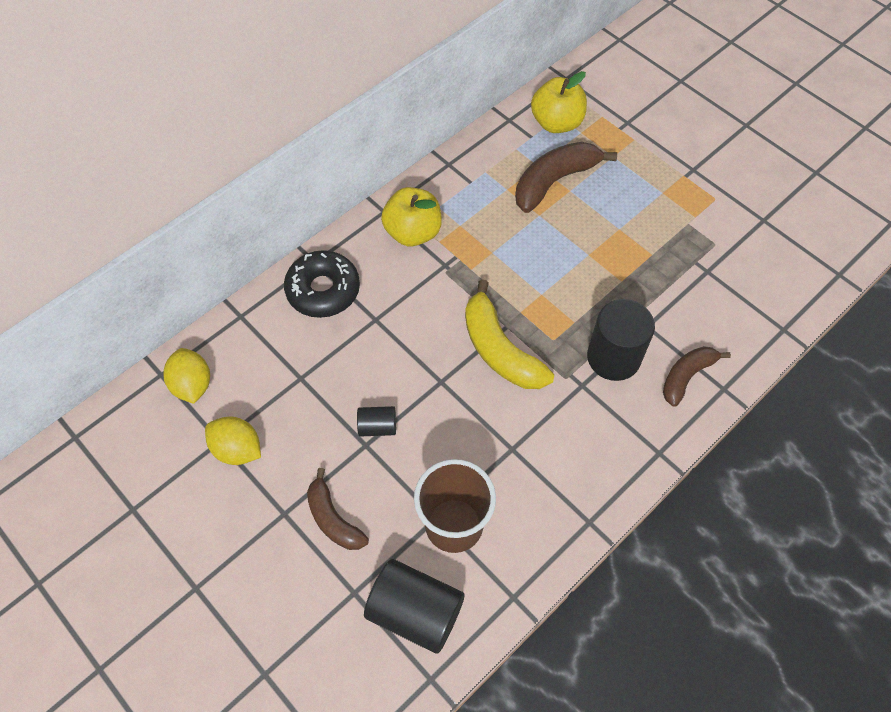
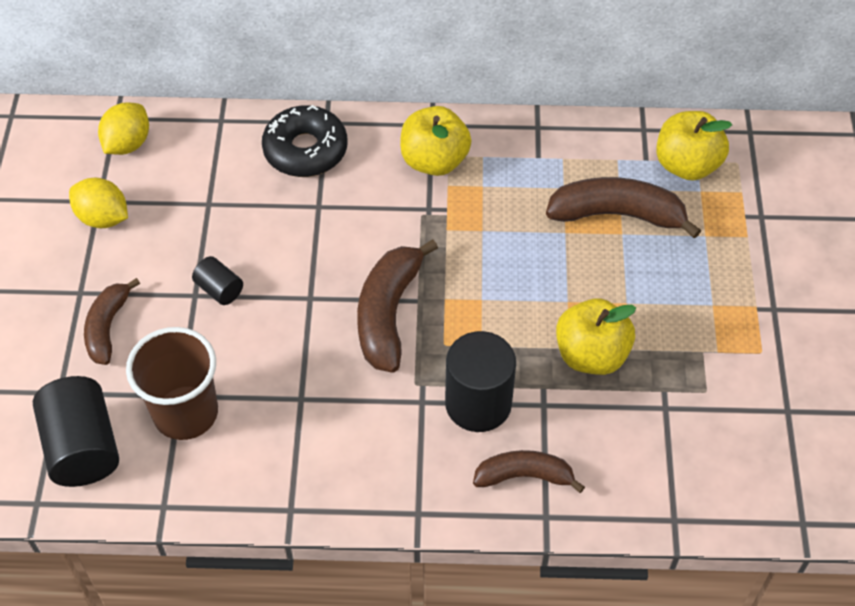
camera: 45 degrees right, 5 degrees down
(237, 449) = (103, 218): yellow lemon -> yellow lemon turned 45 degrees counterclockwise
(499, 350) = (388, 314): yellow banana -> brown banana
(637, 275) = (591, 355): none -> yellow apple

